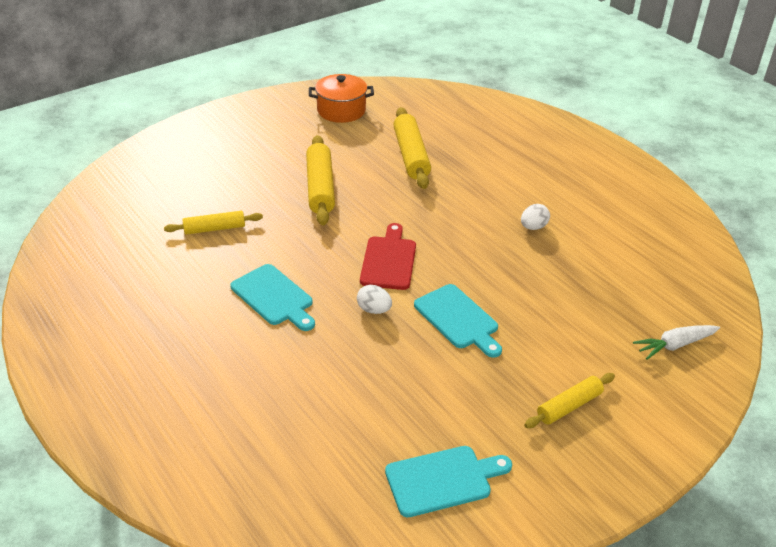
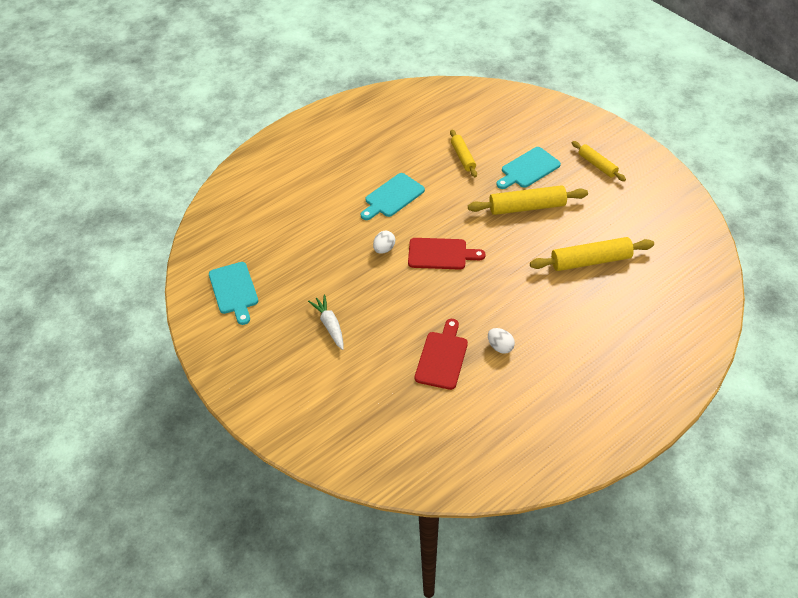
camera: 90 degrees right, 10 degrees up
(341, 111) = (651, 209): orange pot -> none
(458, 319) = (378, 296): turquoise cutting board -> turquoise cutting board (528, 169)
(552, 270) = (442, 357): none -> red cutting board
(569, 406) = (293, 359): yellow rolling pin -> yellow rolling pin (597, 165)
(674, 345) = (358, 434): white carrot -> white carrot (329, 325)

